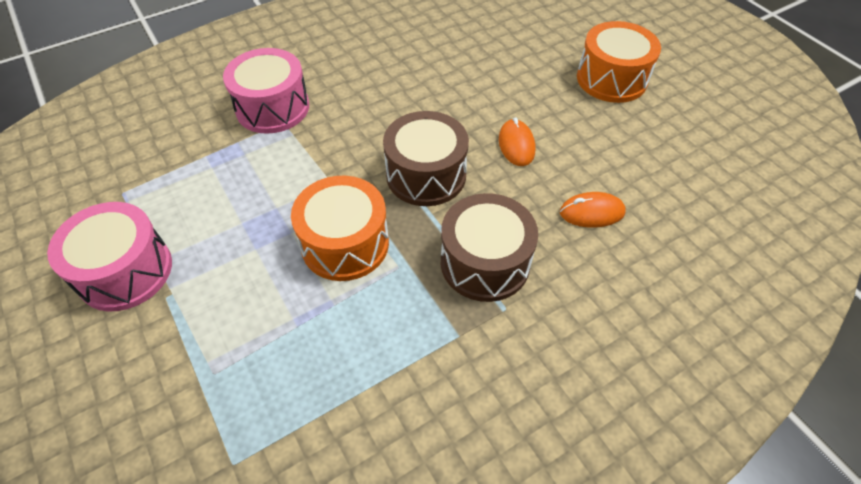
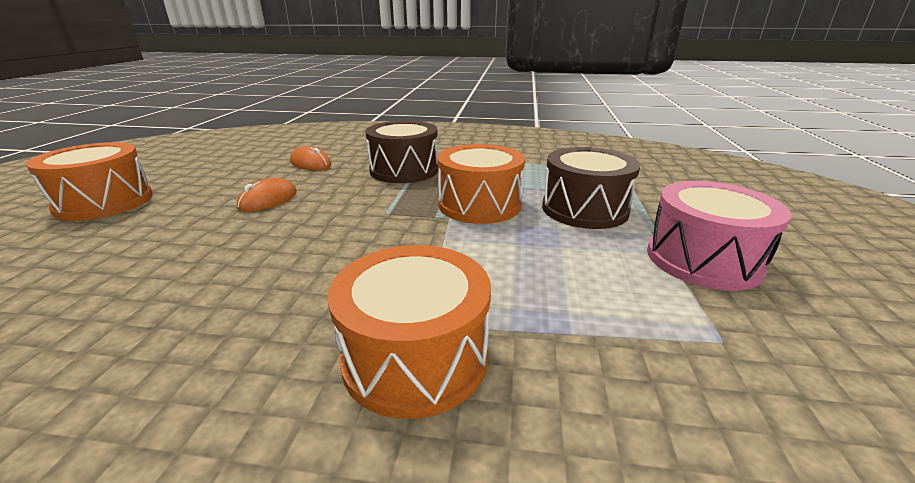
camera: 140 degrees left, 25 degrees down
(272, 108) = (415, 357): pink drum -> orange drum
(426, 175) = (362, 212): brown drum -> brown drum (584, 209)

